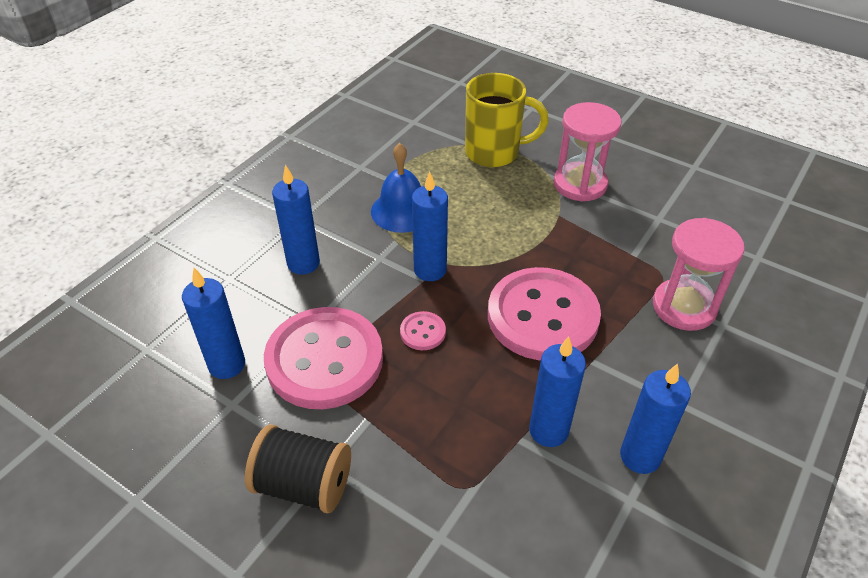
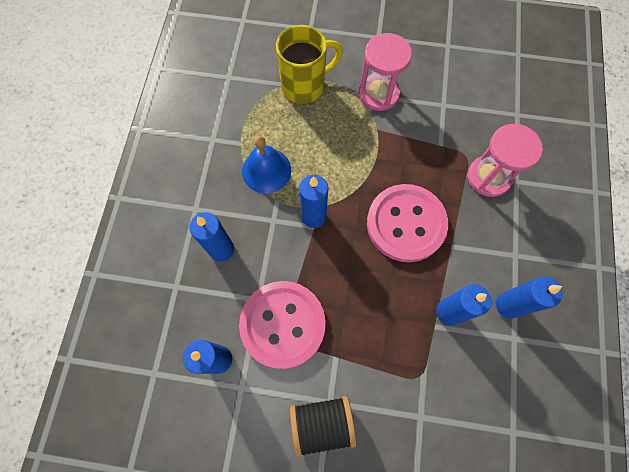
camera: 25 degrees left, 25 degrees up
(423, 332) = (335, 272): pink button -> none

